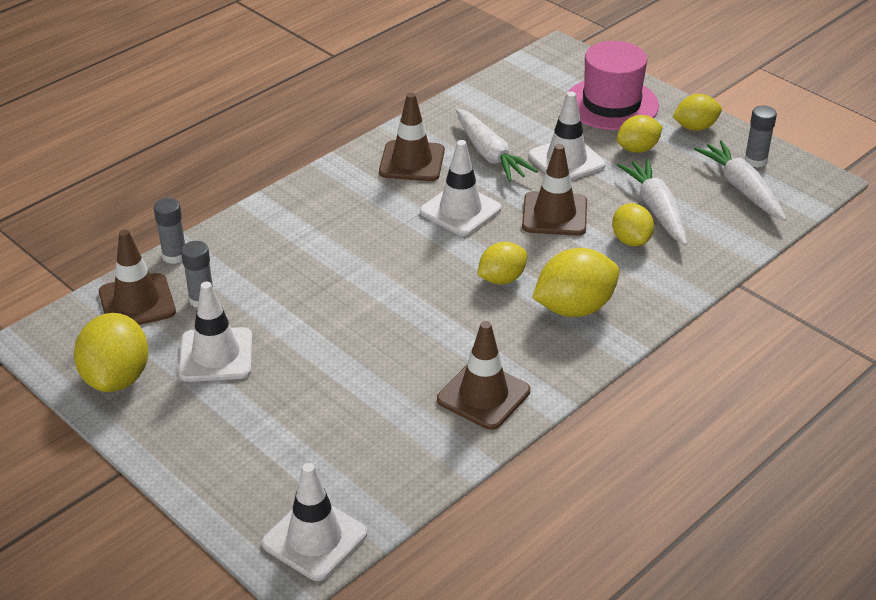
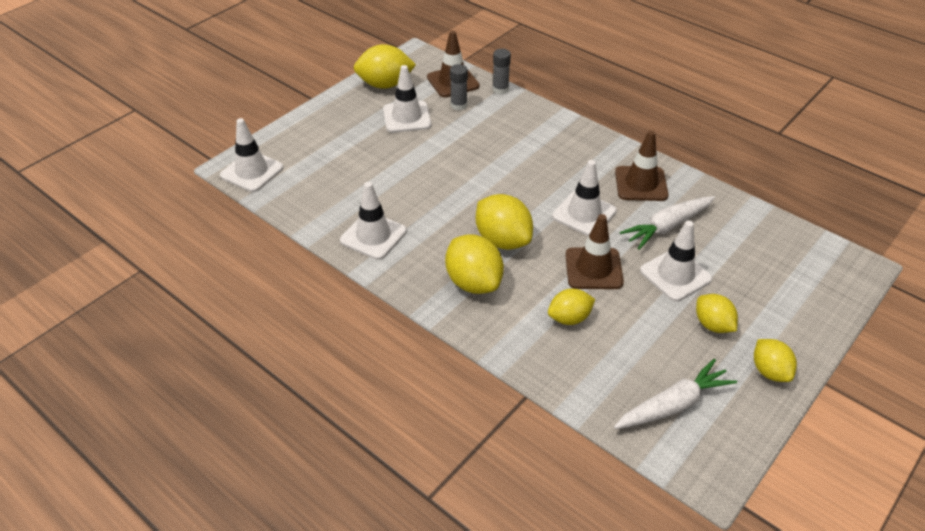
camera: 85 degrees right, 5 degrees up
(483, 395) = (373, 236): brown traffic cone -> white traffic cone
(501, 279) = (503, 240): yellow lemon -> yellow lemon, size x1.59
(611, 104) = (783, 306): pink hat -> none
(656, 209) = (619, 336): white carrot -> none
(755, 160) = (727, 420): grey glue stick -> none

